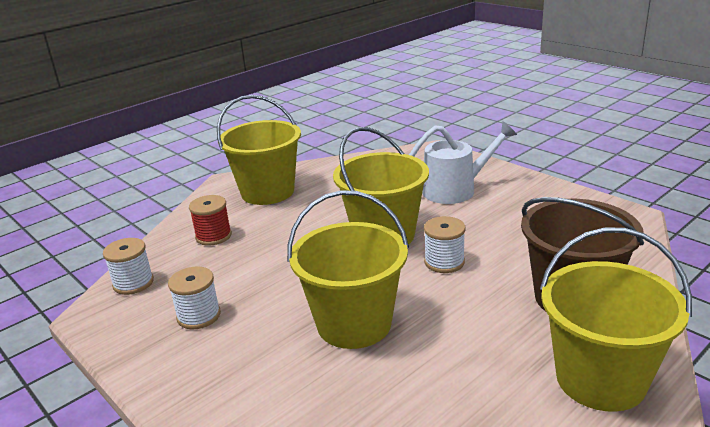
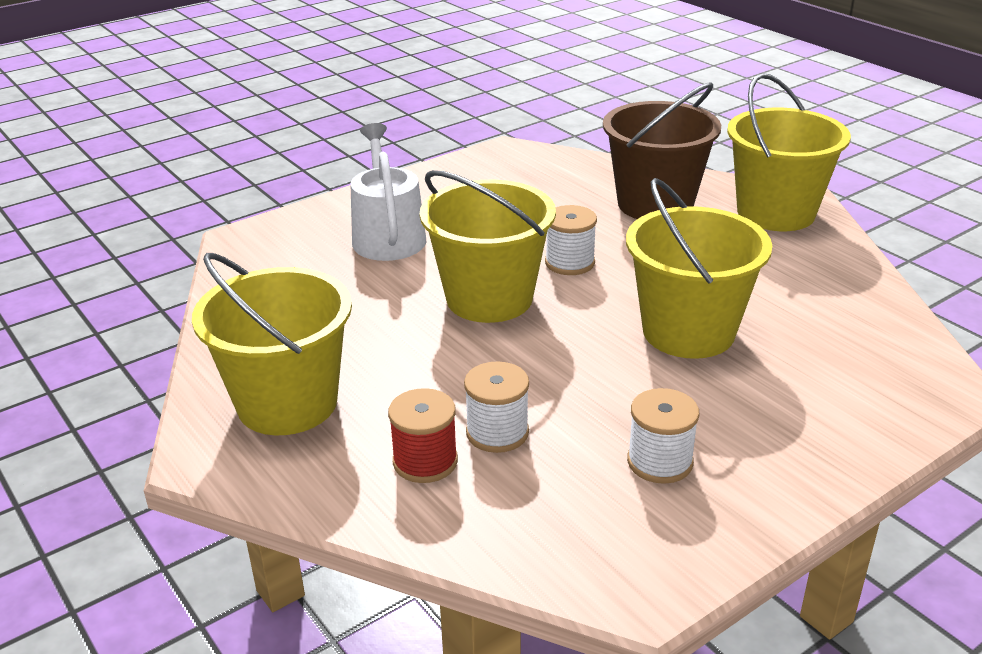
camera: 85 degrees left, 5 degrees up
(133, 283) = (555, 549): white spool -> white spool (497, 432)

